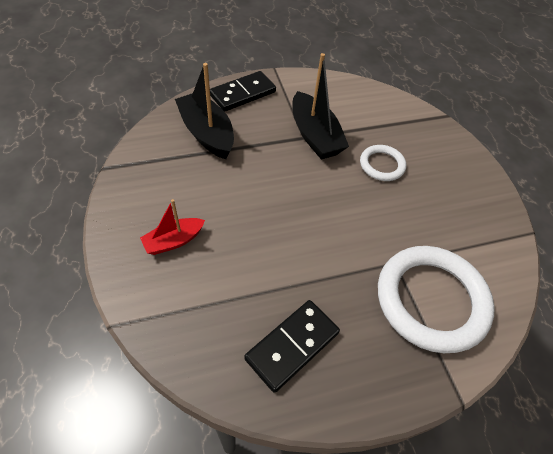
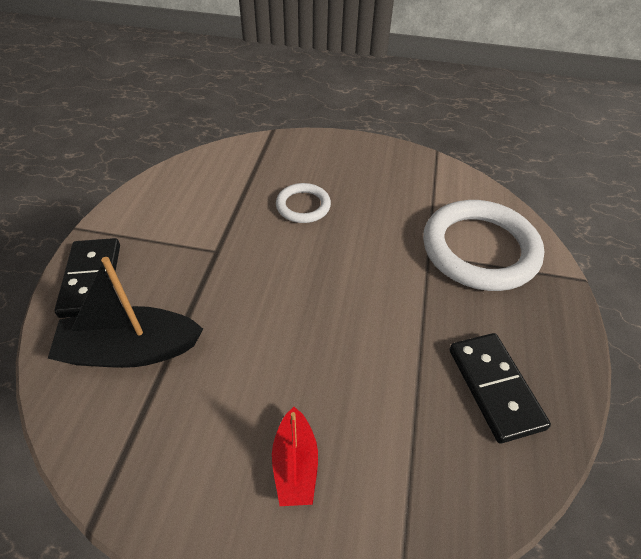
camera: 60 degrees left, 5 degrees down
(315, 136) = (222, 240): black boat -> none

